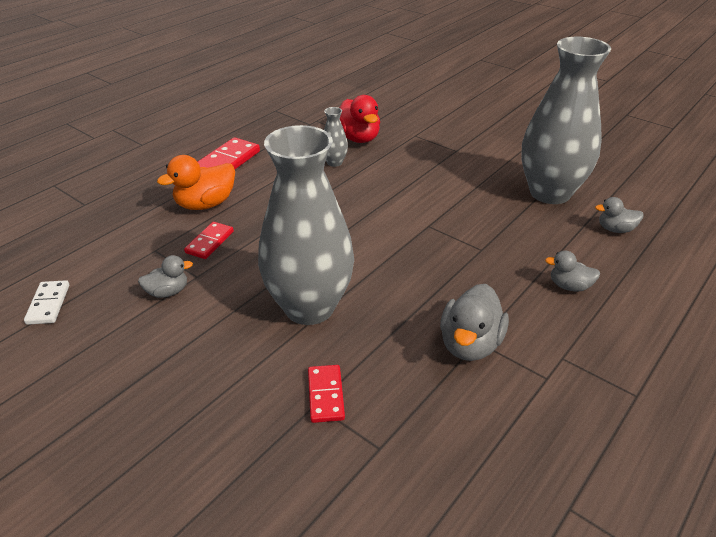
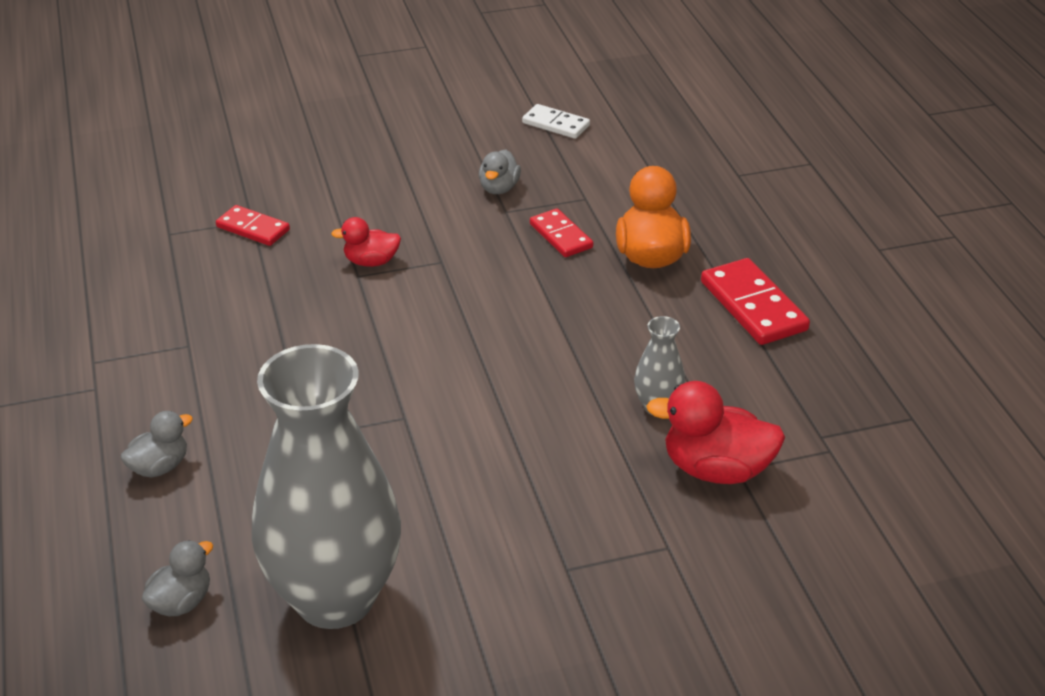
camera: 125 degrees right, 0 degrees up
(309, 307) = (371, 262): grey vase -> red duck
(470, 344) = (191, 337): grey duck -> none

